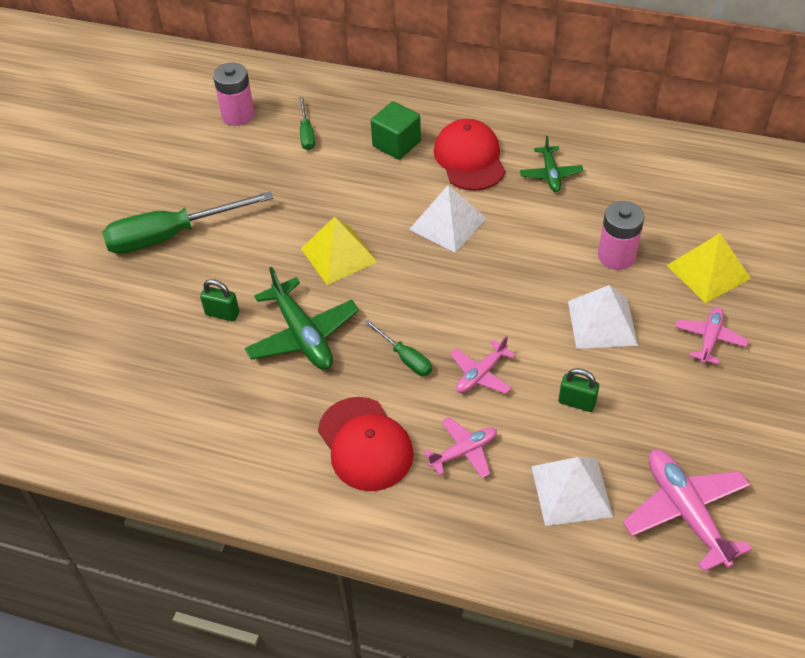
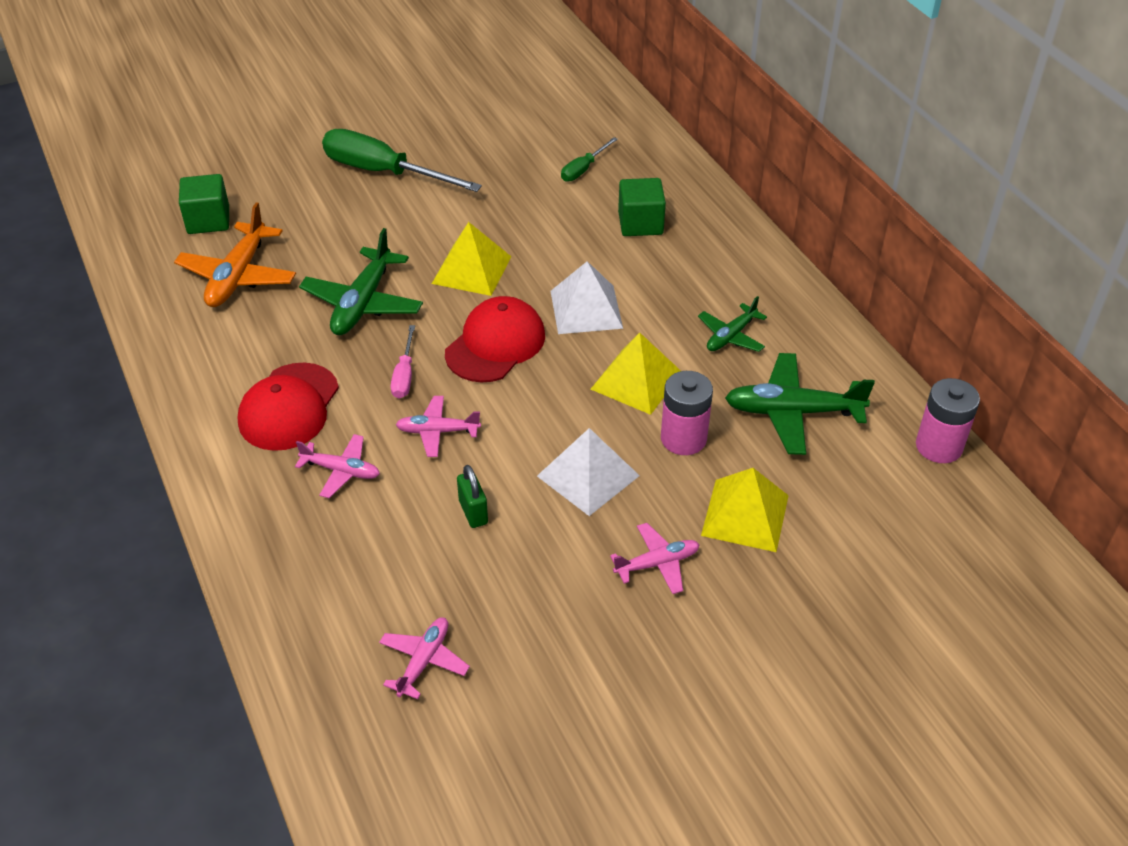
camera: 45 degrees right, 5 degrees down
(90, 371) = (208, 220): none -> green cube
(182, 390) = (238, 276): none -> orange plane
(222, 314) = (336, 248): green padlock -> none
(238, 115) = (555, 122): pink battery -> pink battery (939, 446)
(405, 357) = (404, 375): green screwdriver -> pink screwdriver
(469, 158) = (682, 275): red cap -> red cap (495, 344)
(541, 243) = (636, 380): none -> yellow pyramid
(571, 491) = (368, 565): white pyramid -> none
(645, 193) = (792, 412): none -> green plane
(685, 512) = (424, 661): pink plane -> pink plane, size x0.59

